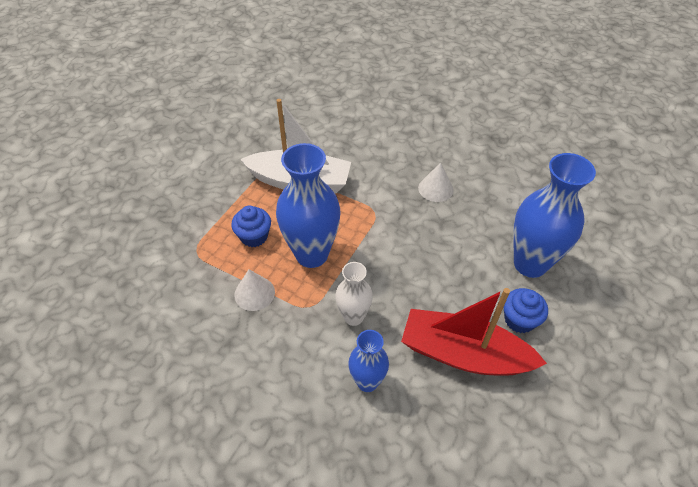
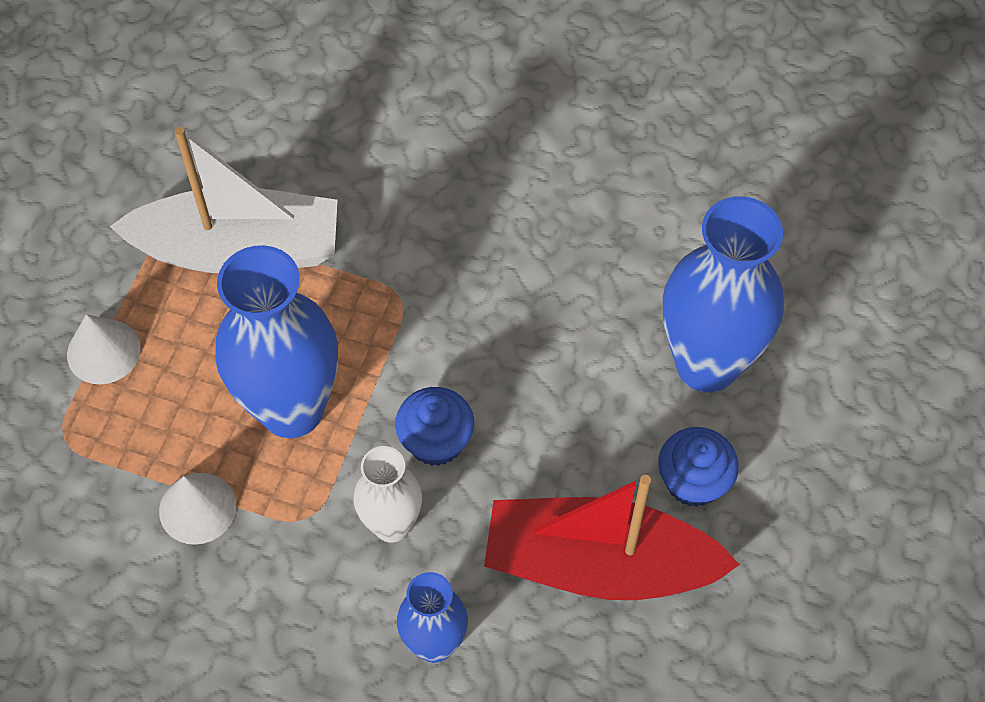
camera: 10 degrees left, 10 degrees up
(254, 236) = (171, 388): blue cupcake -> blue cupcake (436, 441)
(435, 188) = (514, 225): white cone -> white cone (103, 351)

